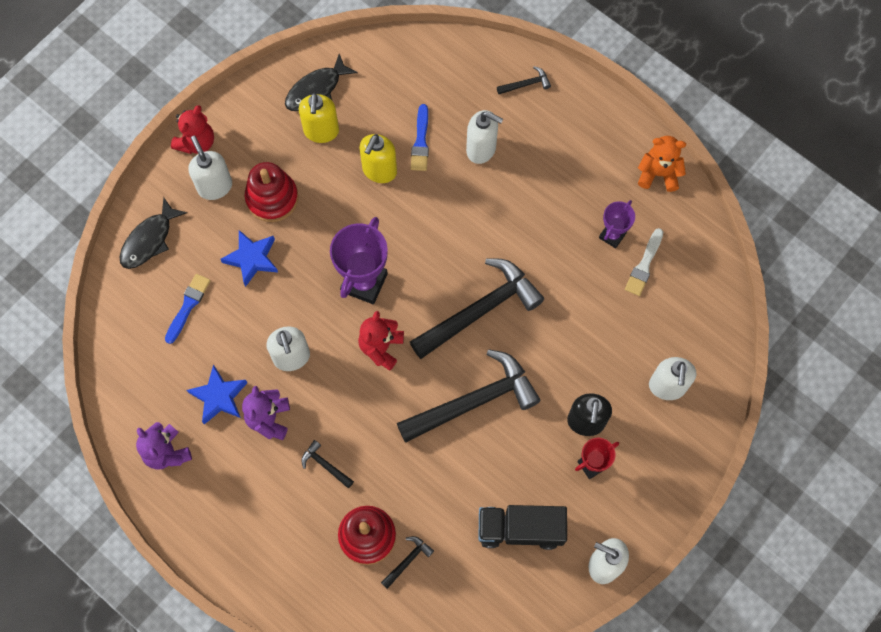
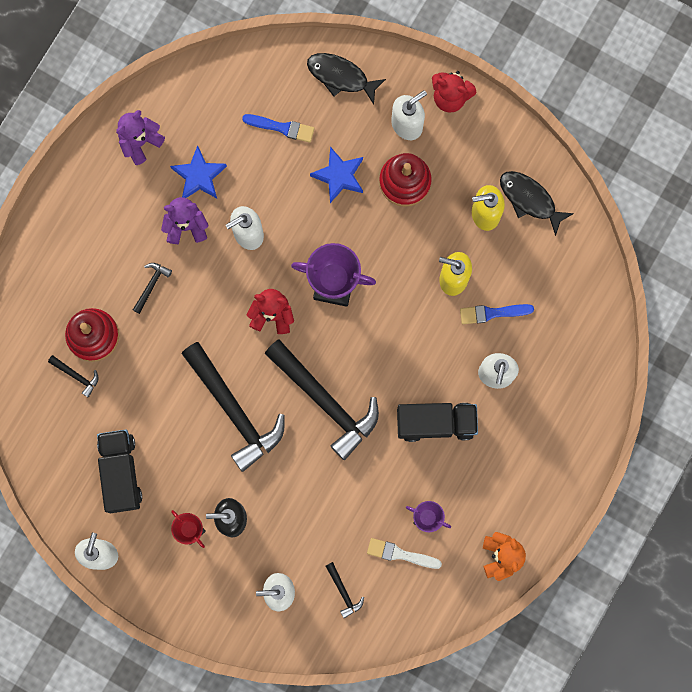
camera: 80 degrees right, 10 degrees up
(519, 211) = (436, 423): none -> black truck
(526, 84) = (577, 408): black hammer -> black hammer (343, 592)

